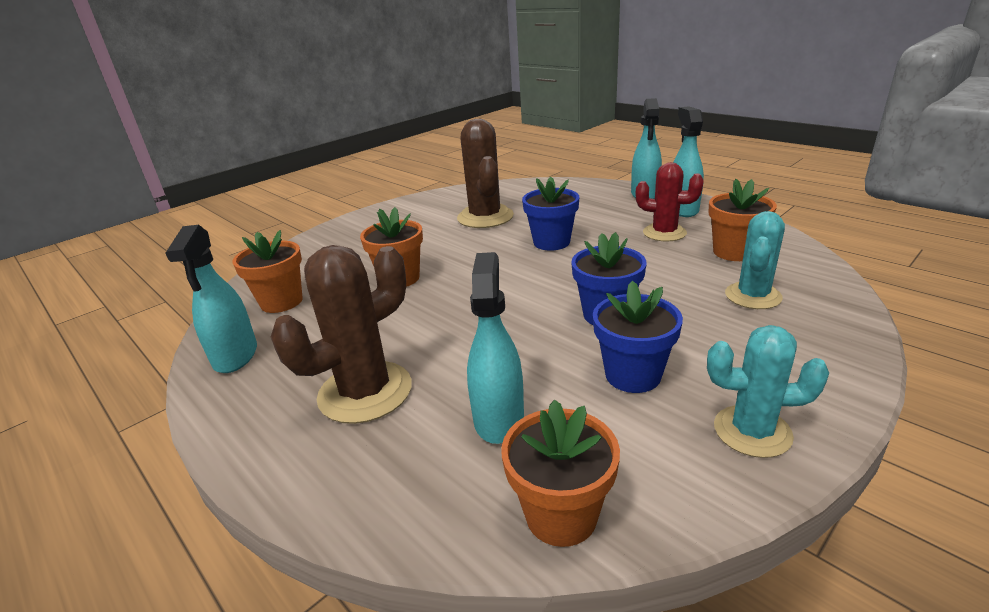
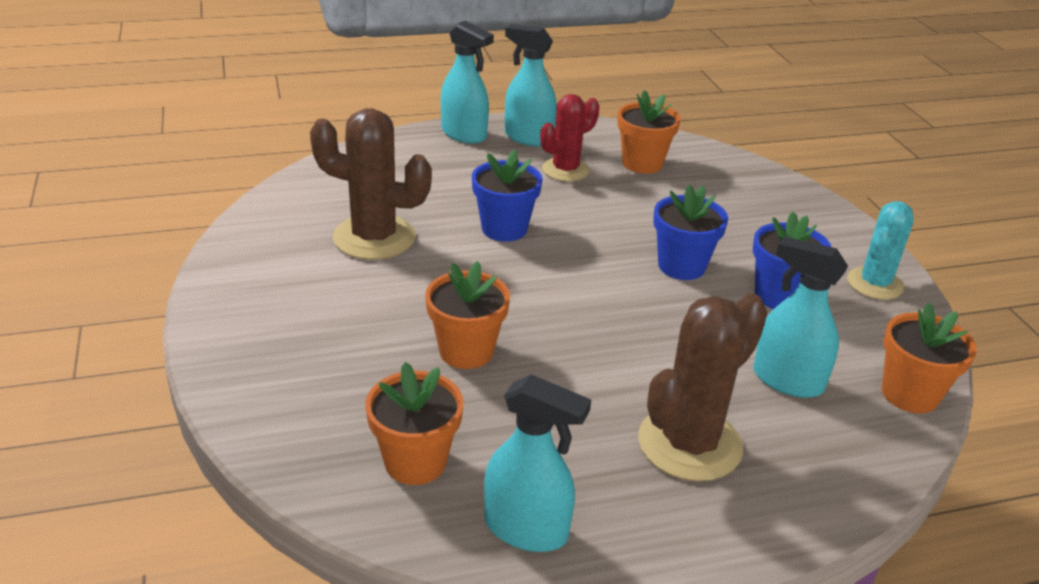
camera: 65 degrees left, 5 degrees up
(365, 392) = (689, 444): brown cactus -> brown cactus turned 60 degrees clockwise
(753, 296) = (719, 195): turquoise cactus -> none

